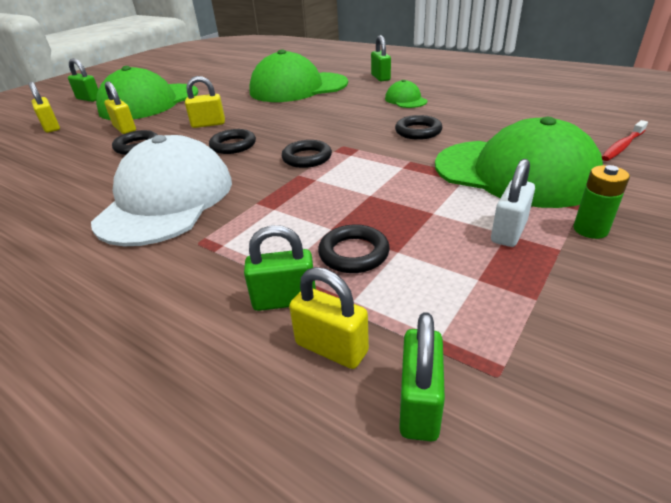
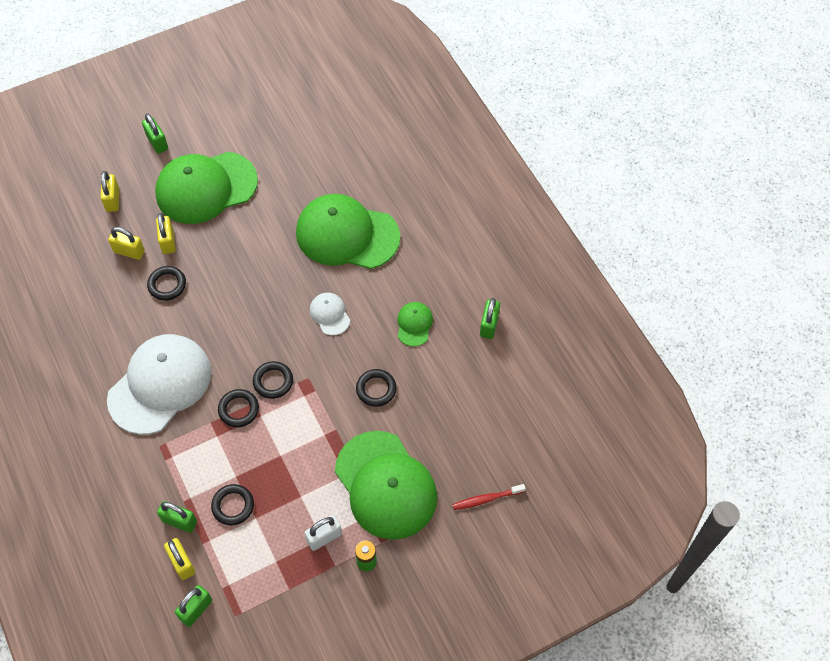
camera: 25 degrees right, 25 degrees up
(208, 124) = (234, 274): yellow padlock -> yellow padlock (129, 251)
(233, 145) = (234, 328): black ring -> black ring (238, 409)
(324, 115) = (330, 314): none -> white cap
(380, 77) = (434, 257): green padlock -> green padlock (489, 325)

